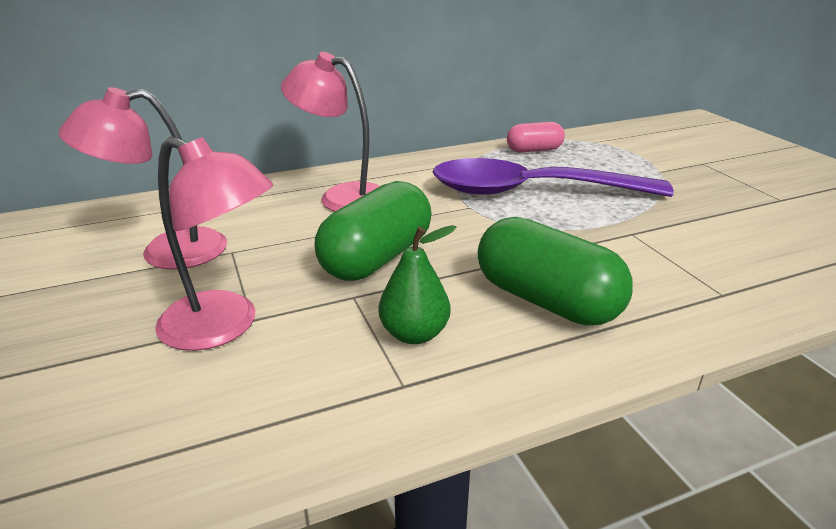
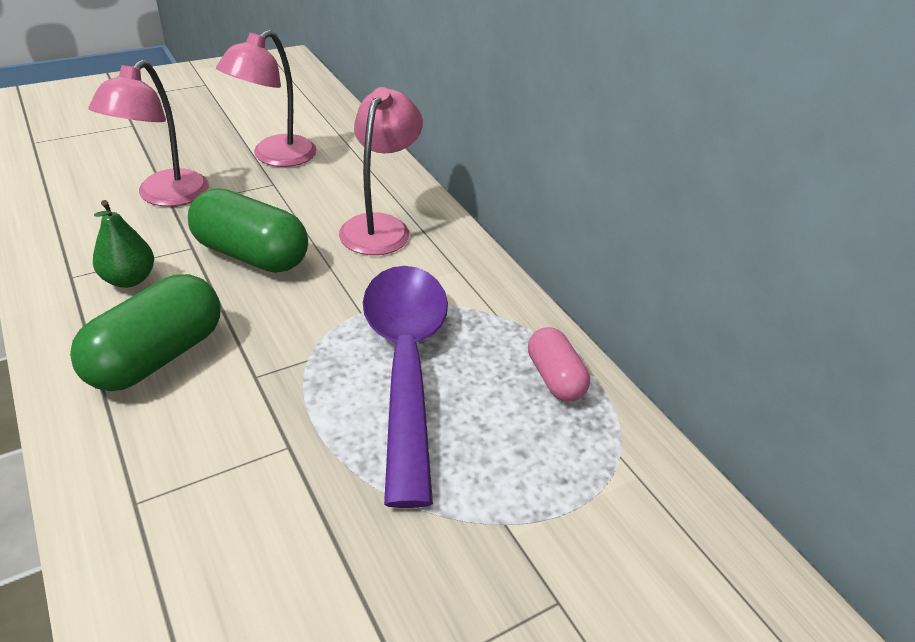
camera: 80 degrees right, 10 degrees up
(166, 252) = (275, 157): pink lamp -> pink lamp turned 120 degrees counterclockwise

